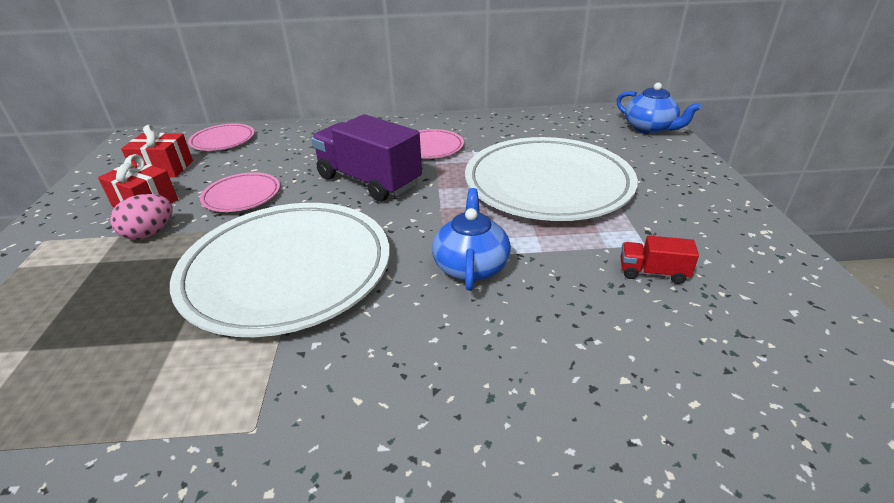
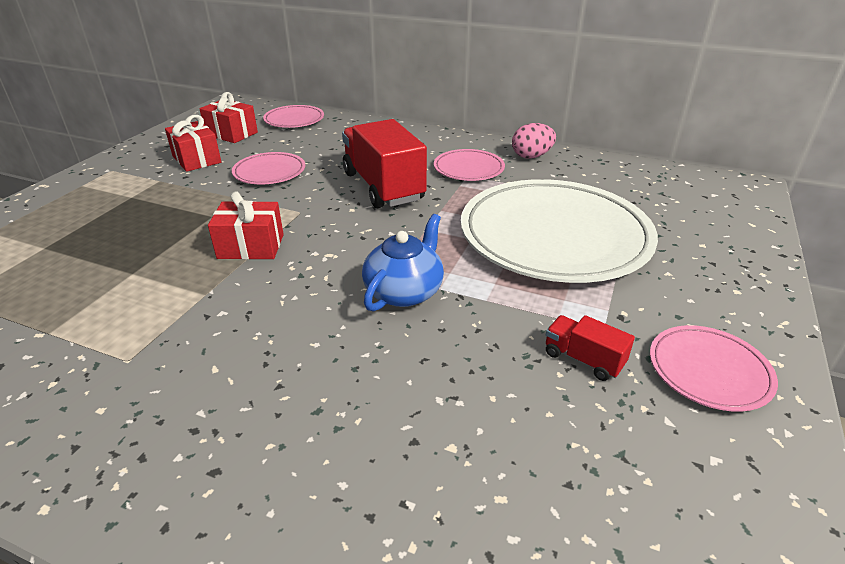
camera: 25 degrees right, 0 degrees up
(150, 233) = (180, 185): pink egg -> pink egg (531, 156)
(287, 271) = (251, 246): white plate -> red gift
(369, 181) = (383, 186): purple truck -> red truck
(650, 128) = (738, 206): blue teapot -> none
(736, 251) = (709, 371): none -> pink plate

